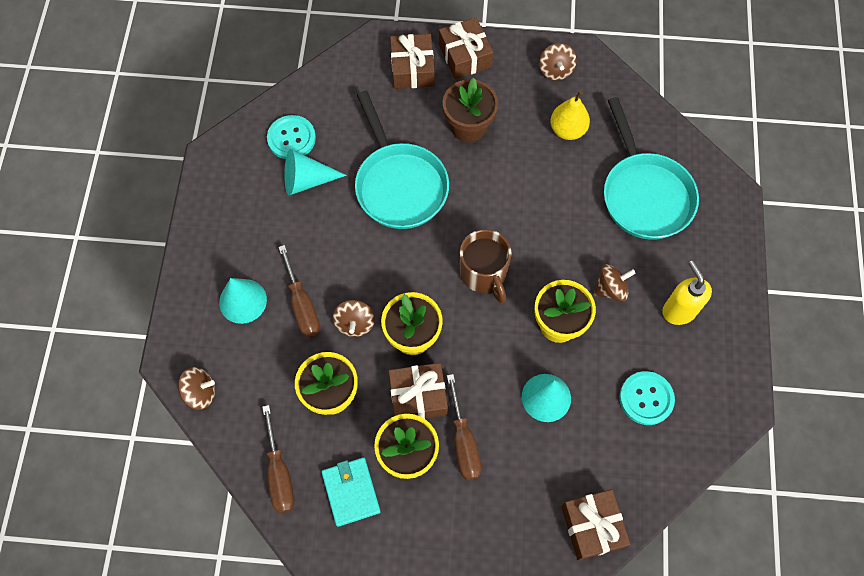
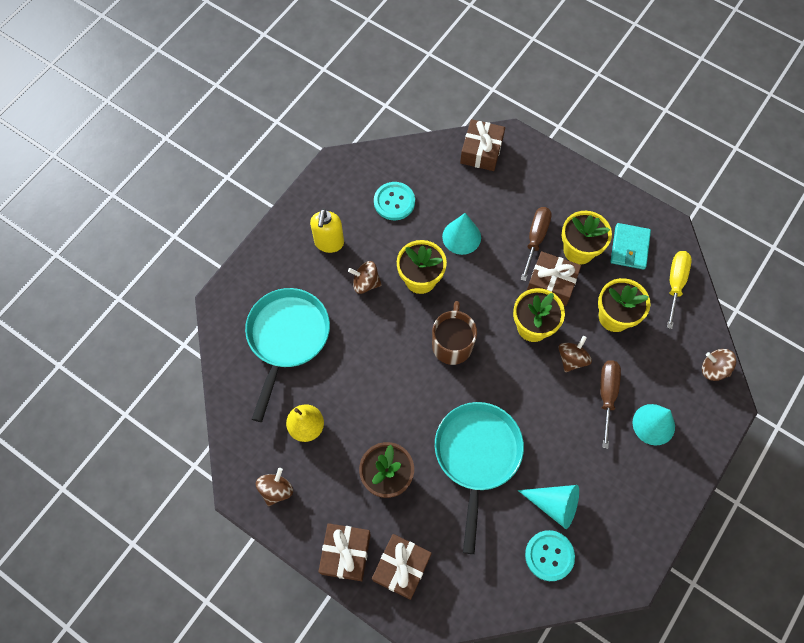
camera: 150 degrees left, 0 degrees up
(279, 473) = (675, 284): brown screwdriver -> yellow screwdriver

